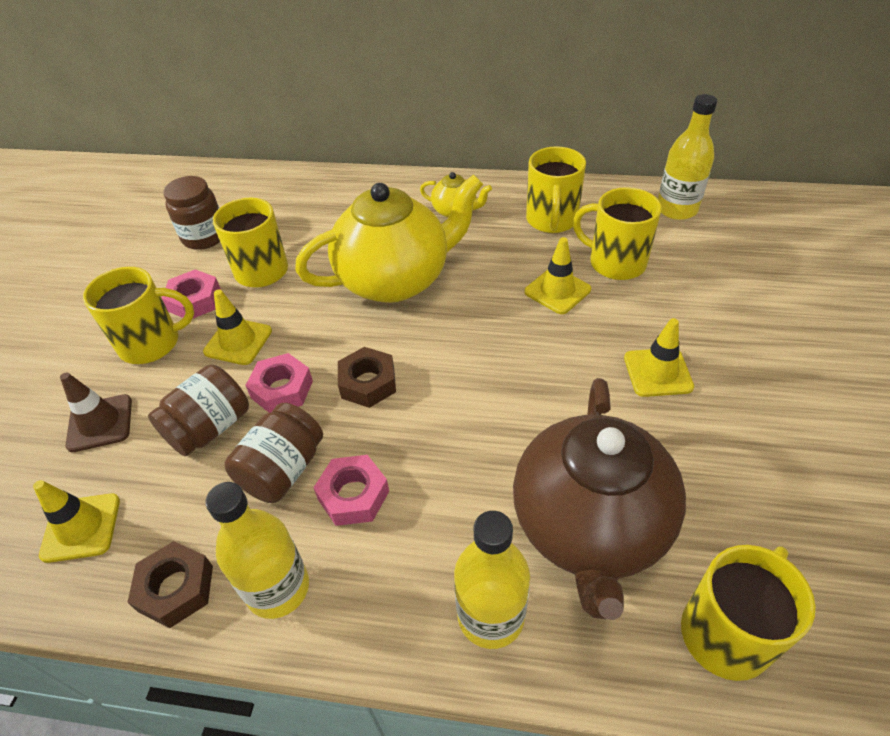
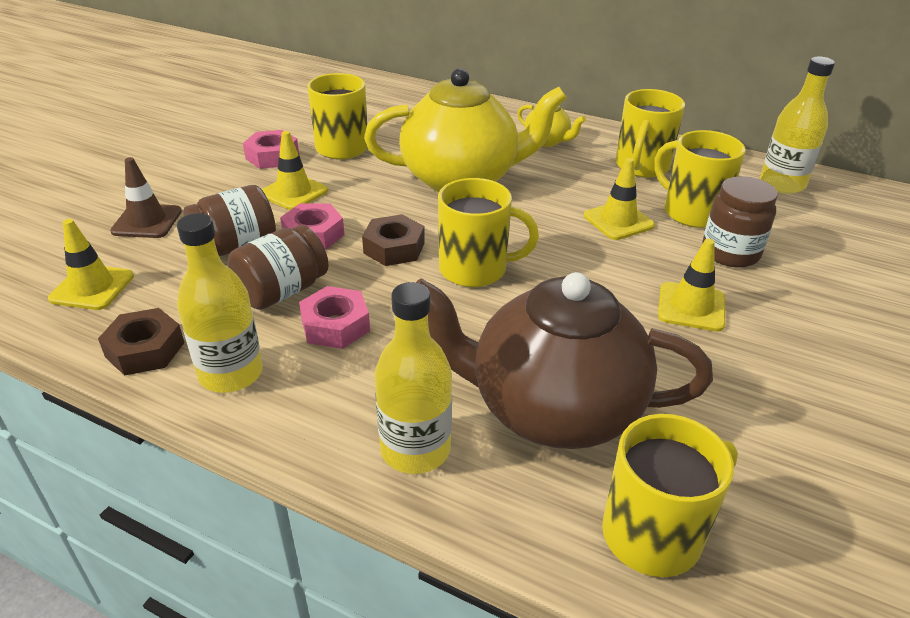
camera: 15 degrees right, 10 degrees down
(152, 343) = (220, 177): yellow mug -> yellow mug (475, 269)
(204, 237) = (305, 115): brown jar -> brown jar (730, 253)
(589, 527) = (552, 409): brown teapot -> brown teapot turned 75 degrees clockwise

